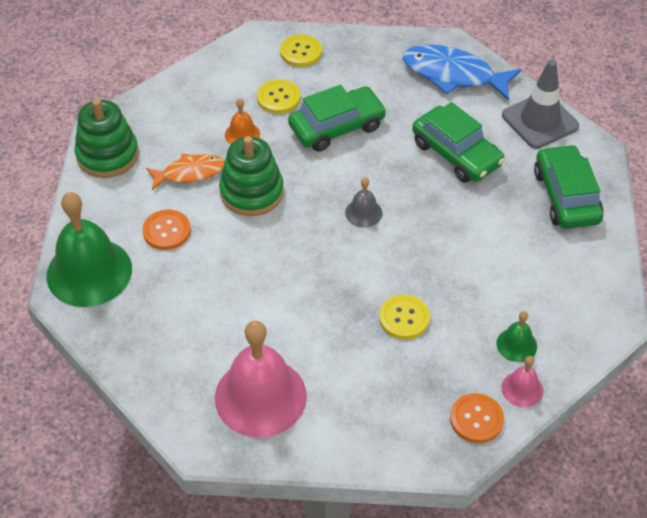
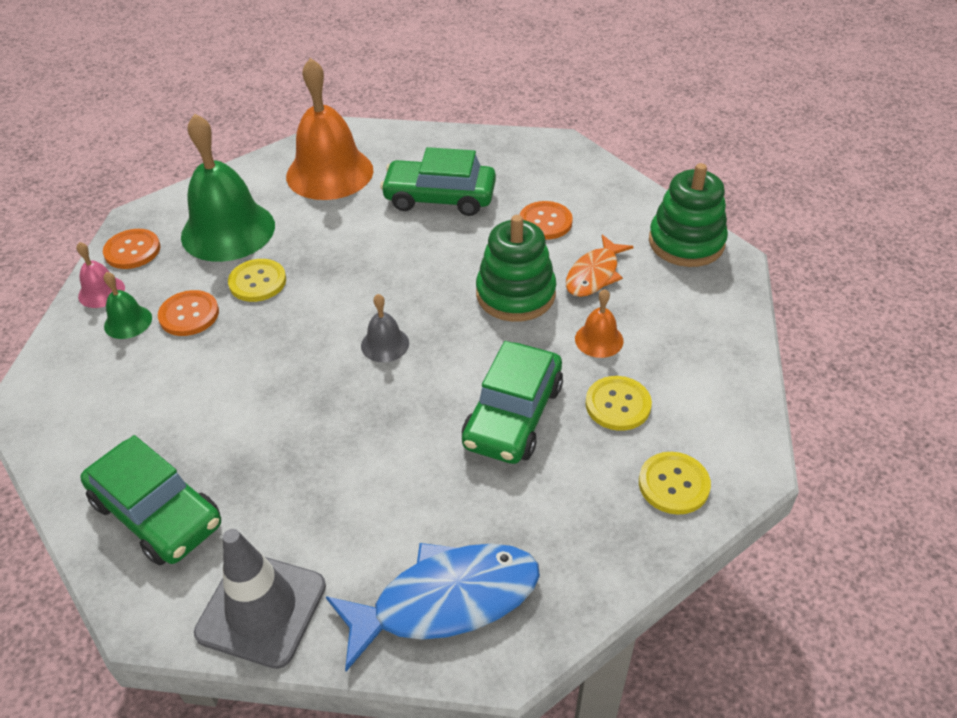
camera: 140 degrees right, 5 degrees down
(89, 272) = (561, 165): green bell -> green bell (228, 230)
(260, 396) = (329, 173): pink bell -> orange bell
(456, 153) = (340, 478): green car -> green car (440, 198)
(470, 321) = (189, 315): none -> orange button

